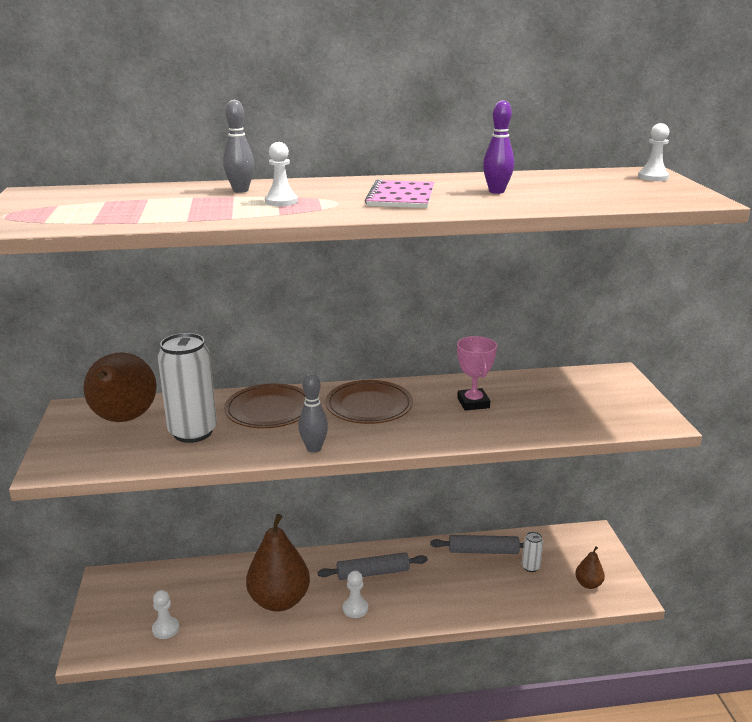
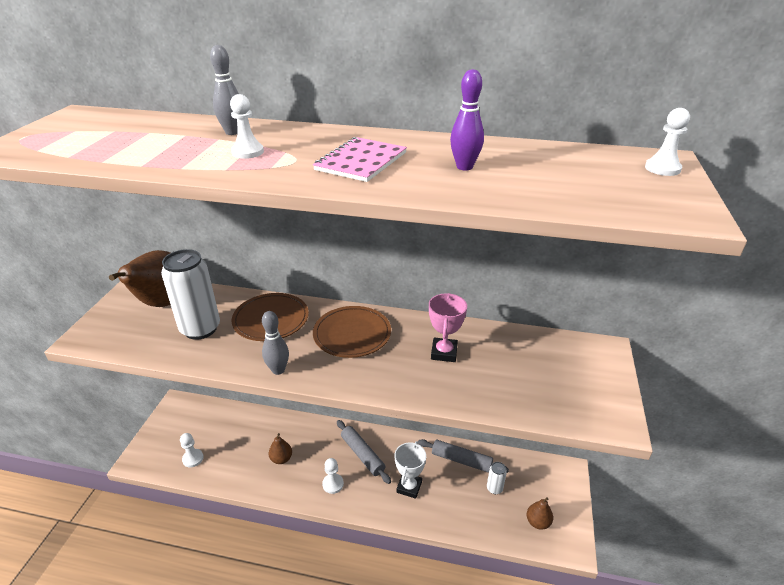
camera: 20 degrees right, 10 degrees up
(279, 600) = (281, 459): brown pear -> brown pear, size x0.46
(373, 573) = (362, 454): grey rolling pin -> grey rolling pin turned 45 degrees clockwise
(442, 589) = (409, 487): none -> white trophy

